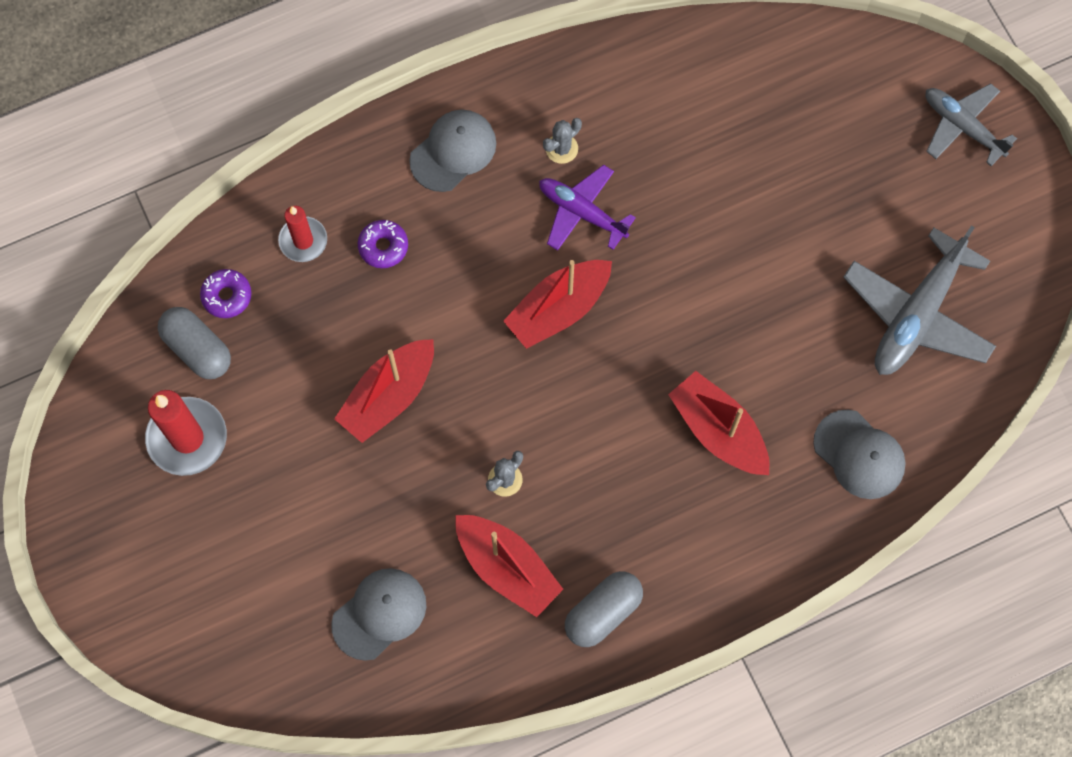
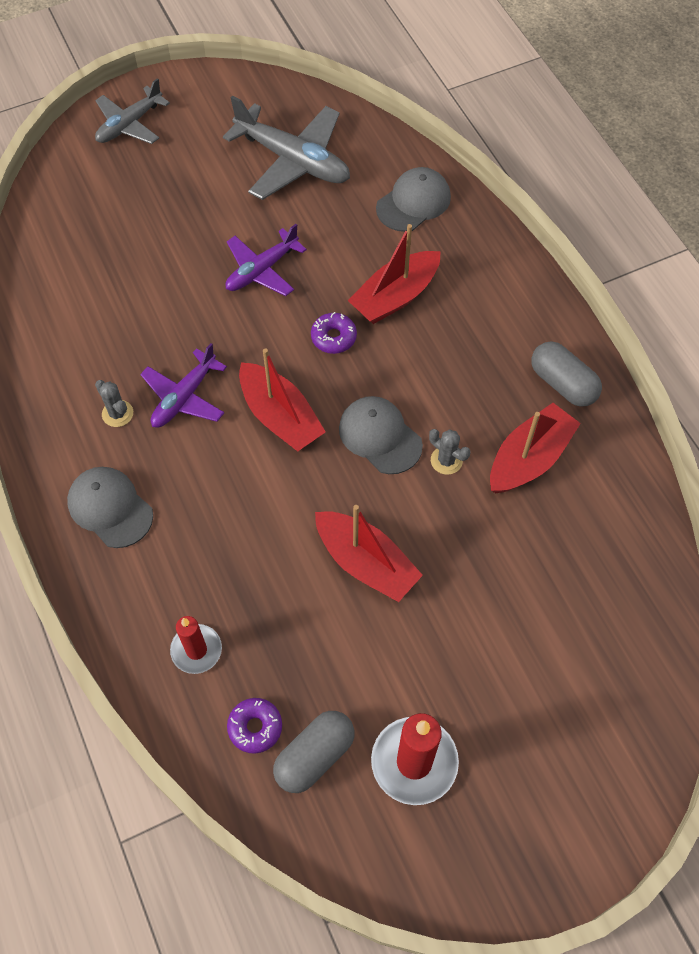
camera: 90 degrees left, 10 degrees down
(379, 614) = (583, 566): grey cap -> grey cap (380, 436)
(383, 247) = (208, 571): purple donut -> purple donut (333, 337)
(751, 284) = (262, 270): none -> purple plane

